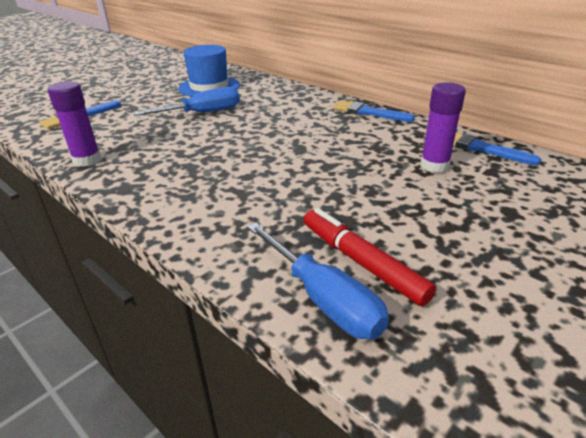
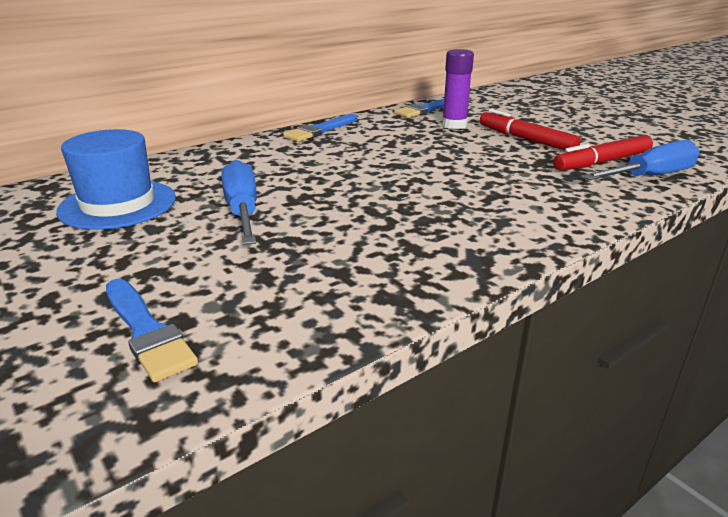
camera: 80 degrees left, 5 degrees down
(87, 160) = (380, 298): purple glue stick -> none
(416, 209) = (525, 139): none -> red marker

